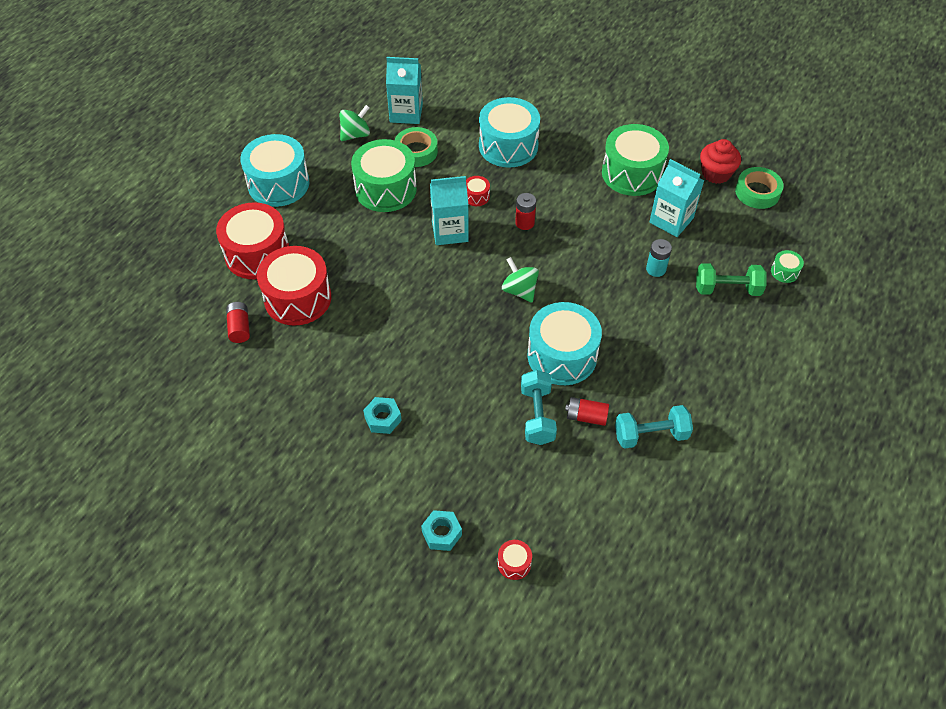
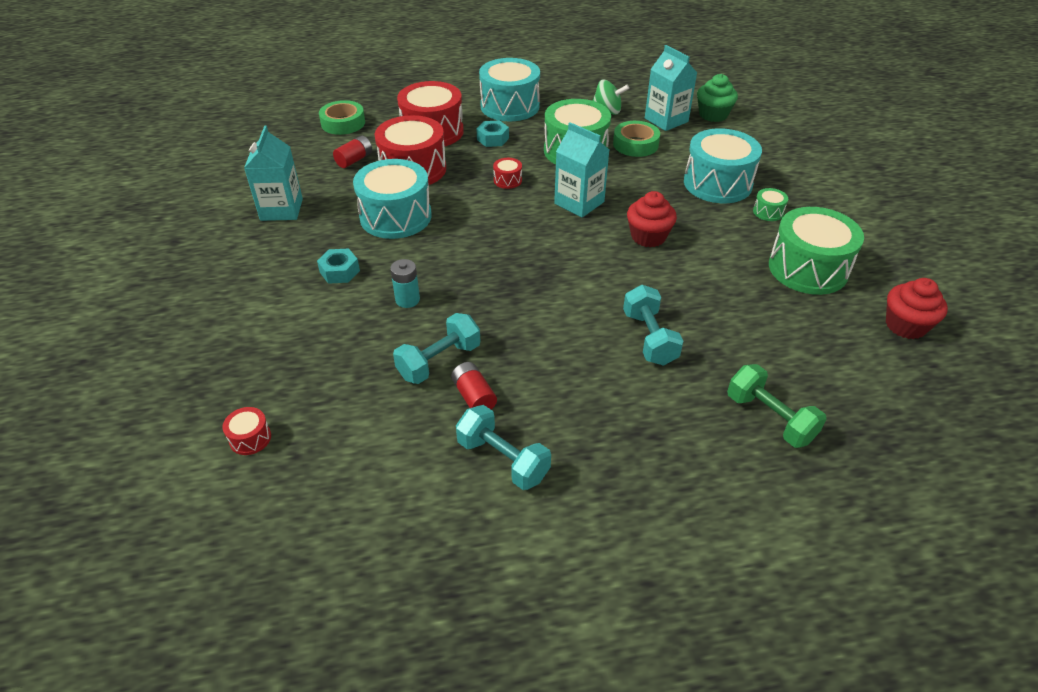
camera: 50 degrees right, 10 degrees down
(429, 85) = (713, 115): none -> green cupcake
(442, 533) = (247, 370): turquoise nut -> turquoise nut (493, 139)
(476, 196) = (636, 196): red drum -> red drum (507, 180)
(519, 290) = (569, 274): green spinning top -> none
(524, 223) = (648, 237): red battery -> red cupcake
(562, 356) = (528, 340): turquoise drum -> turquoise drum (395, 216)
(618, 294) = (649, 338): none -> turquoise dumbbell
(656, 269) = (717, 348): turquoise battery -> turquoise battery (407, 300)
(671, 220) = (794, 326): turquoise carton -> turquoise carton (281, 209)
(757, 192) = (935, 371): green tape -> green tape (343, 123)
(784, 272) = (864, 456): green drum -> green drum (768, 212)

